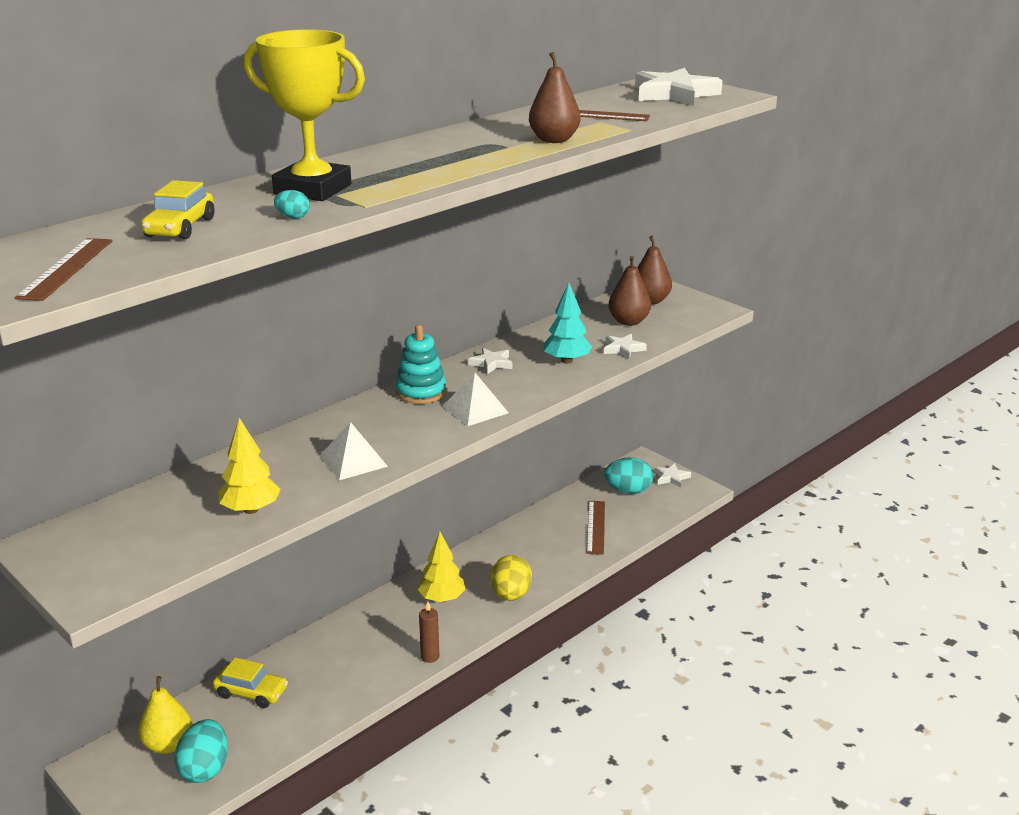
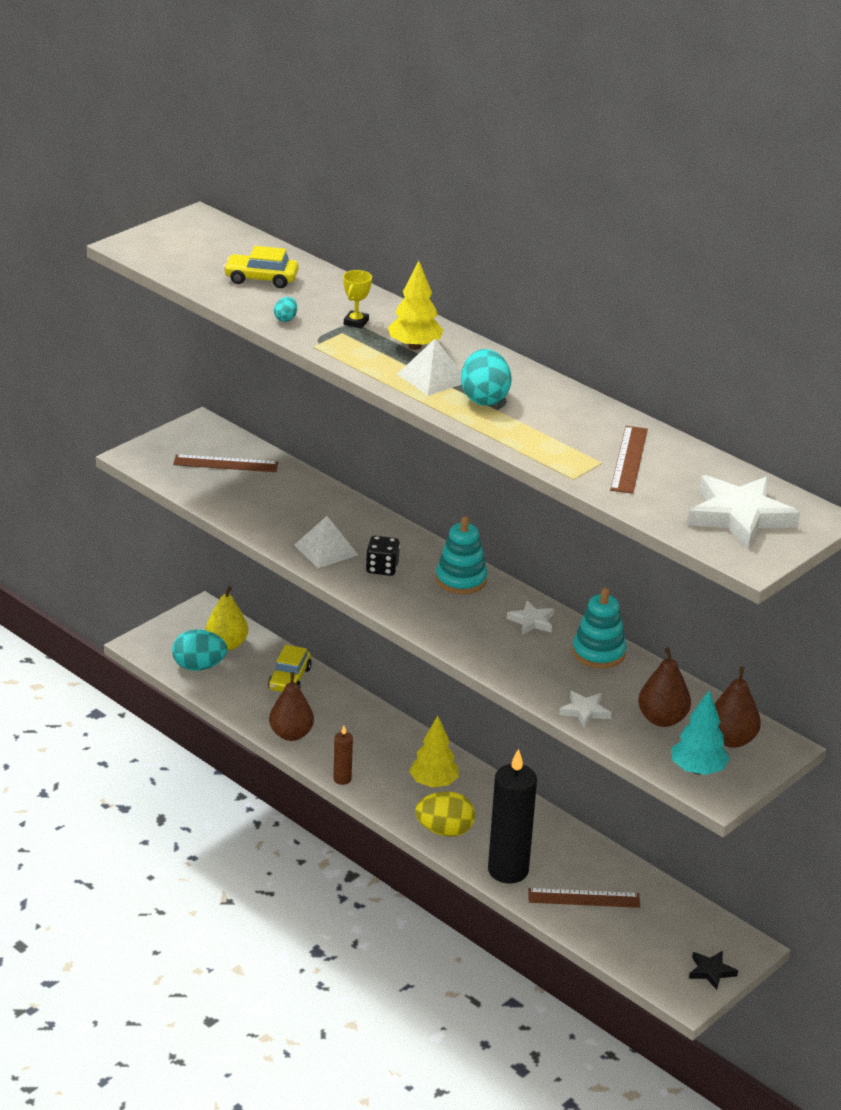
camera: 85 degrees right, 5 degrees up
(66, 268) = (180, 250): brown ruler -> brown ruler (225, 464)
(250, 509) = (247, 507): yellow tree -> yellow tree (414, 346)
(313, 189) = (356, 322): yellow trophy -> yellow trophy, size x0.40
(394, 430) = (382, 568): none -> black dice
(475, 409) = (428, 612): white pyramid -> white pyramid (433, 378)
(539, 339) = (598, 653): none -> turquoise stacking toy
(554, 140) = (524, 433): brown pear -> brown pear (291, 734)
(563, 562) = (508, 870): none -> black candle
(566, 361) = (547, 671): turquoise tree -> turquoise tree (697, 770)
(628, 491) = (670, 929): turquoise egg -> turquoise egg (484, 398)
(671, 477) = (711, 971): white star -> black star

